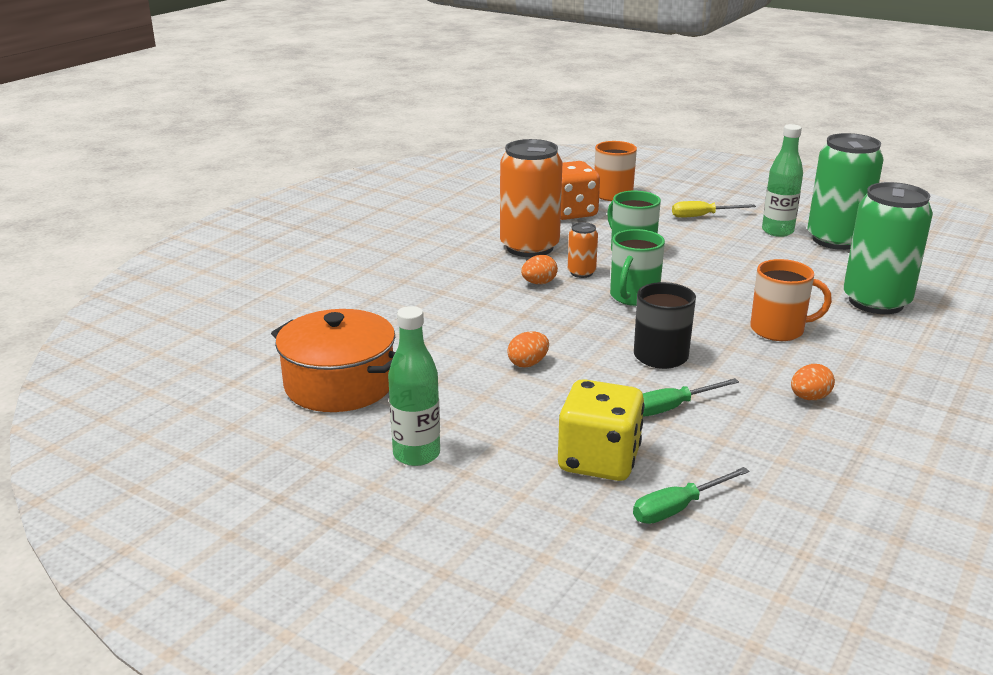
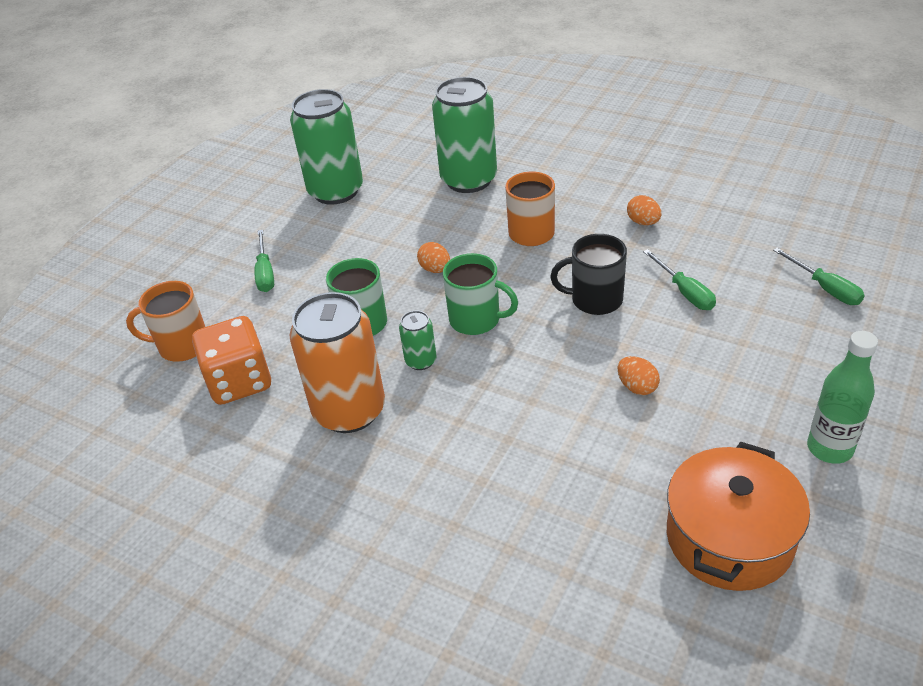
camera: 90 degrees left, 15 degrees up
(539, 283) = (450, 394): orange egg -> orange egg (435, 269)
(581, 273) = (421, 361): orange can -> green can
(599, 460) = (783, 331): yellow dice -> none
(702, 216) = (265, 273): yellow screwdriver -> green screwdriver
(777, 231) = (312, 224): green bottle -> none

